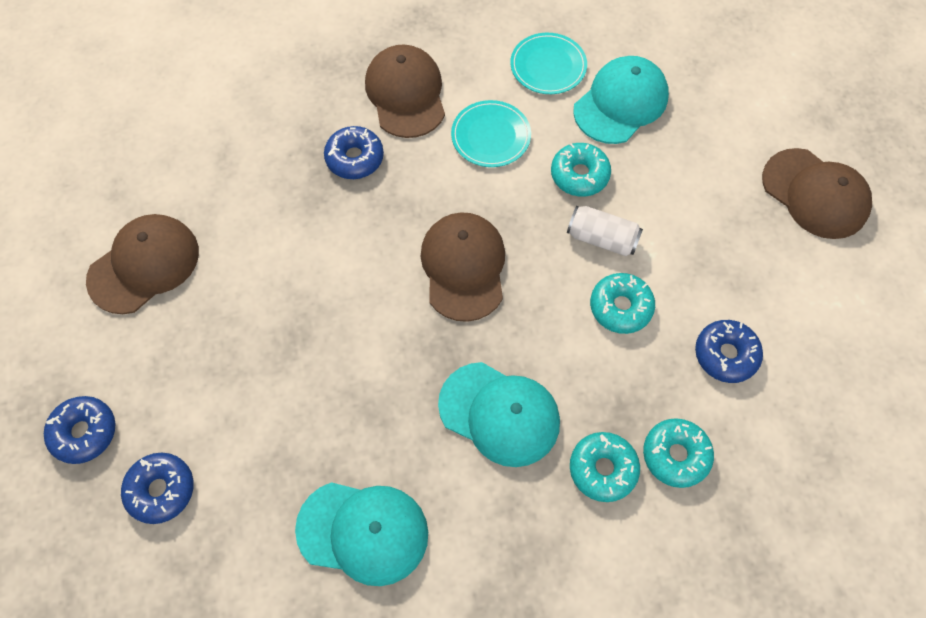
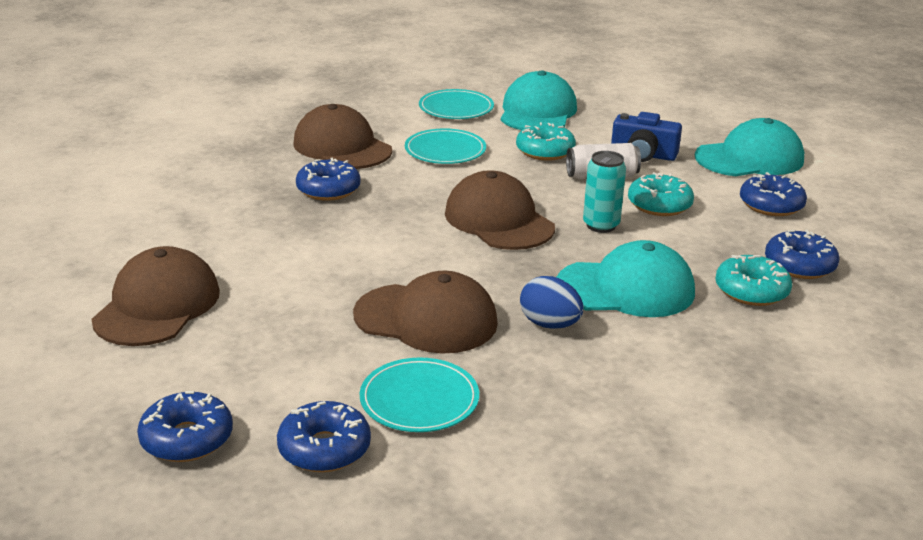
camera: 30 degrees left, 35 degrees down
(254, 470) = (419, 399): none -> turquoise plate
(363, 532) = (579, 400): turquoise cap -> turquoise cap (749, 158)
(406, 430) = (549, 324): none -> blue egg
(545, 314) = (601, 225): none -> turquoise can
(668, 219) = (643, 154): none -> blue camera
(675, 455) = (799, 265): turquoise donut -> blue donut
(815, 194) = (737, 118): brown cap -> brown cap (426, 319)

